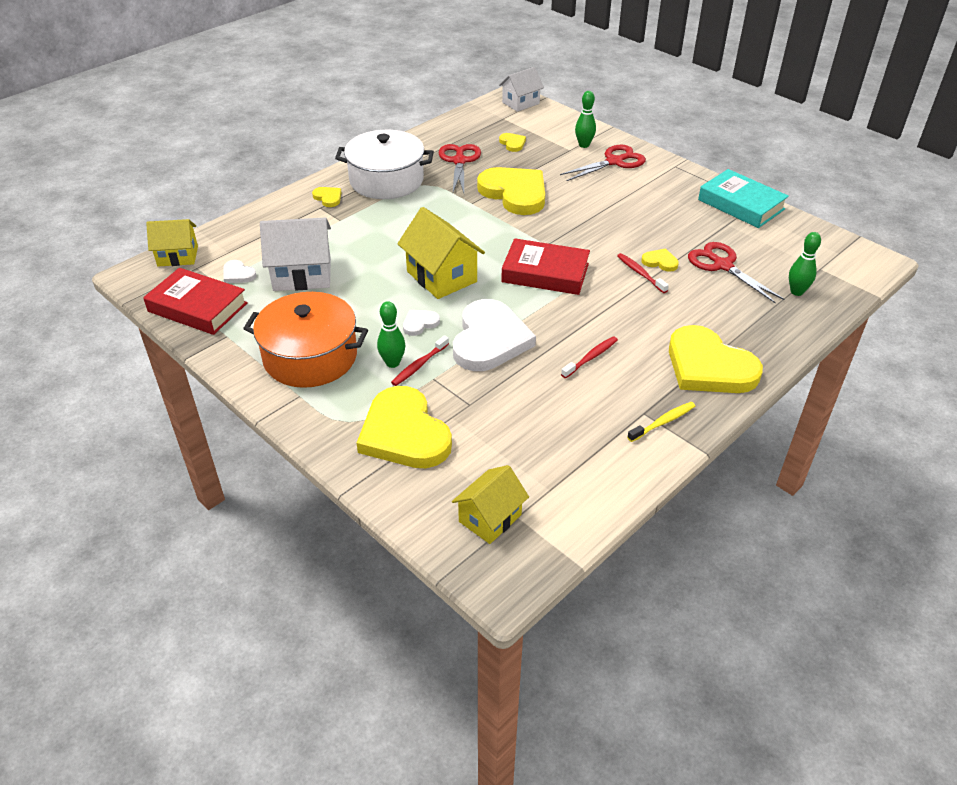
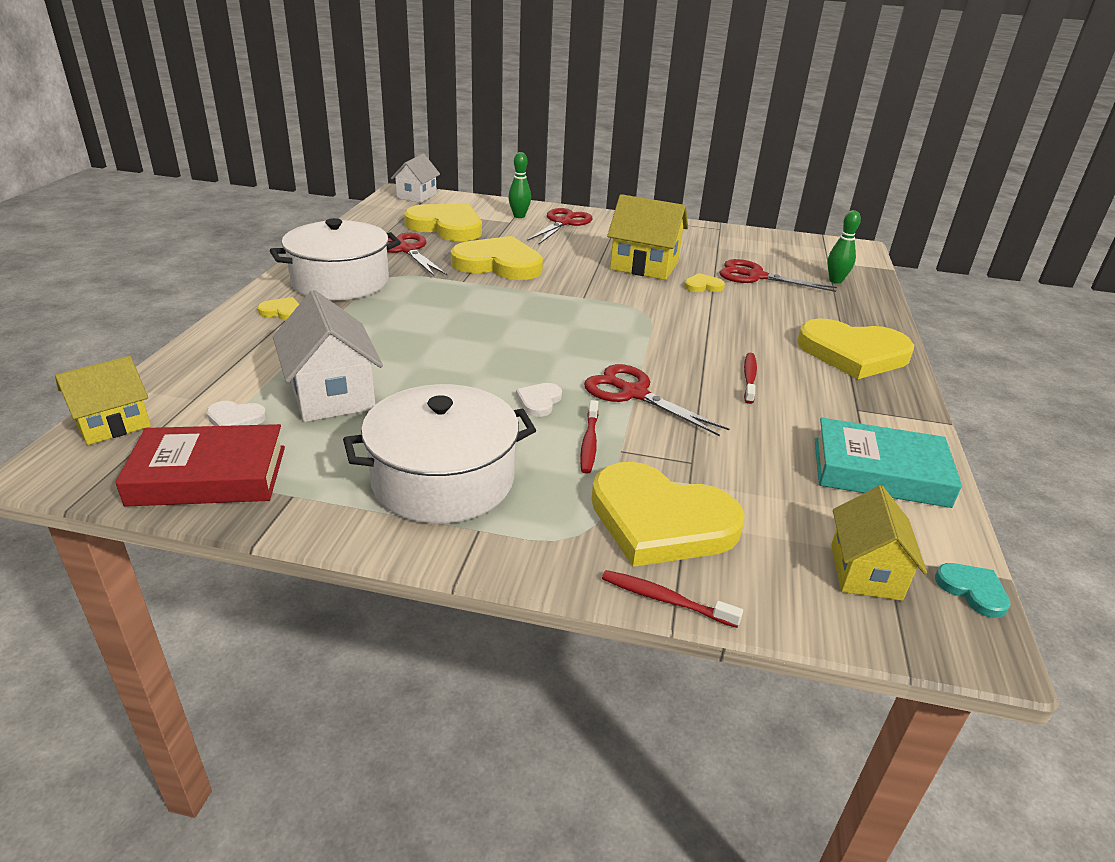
camera: 35 degrees left, 10 degrees down
(302, 275) = (332, 395): white house -> white house turned 75 degrees counterclockwise
(310, 357) = (443, 479): orange pot -> white pot
(392, 363) = (555, 451): green bowling pin -> none
(441, 277) = (509, 351): yellow house -> yellow house (644, 266)
(489, 340) = (633, 393): white heart -> red scissors
(512, 143) = (447, 227): yellow heart -> yellow heart, size x2.36
(543, 560) = (972, 590): none -> turquoise heart
(545, 273) = (613, 320): red book -> none
(640, 273) = (698, 299): red toothbrush -> red toothbrush (665, 600)
(663, 422) = (883, 411): yellow toothbrush -> none
(741, 204) = (709, 232): turquoise book -> turquoise book (879, 472)

